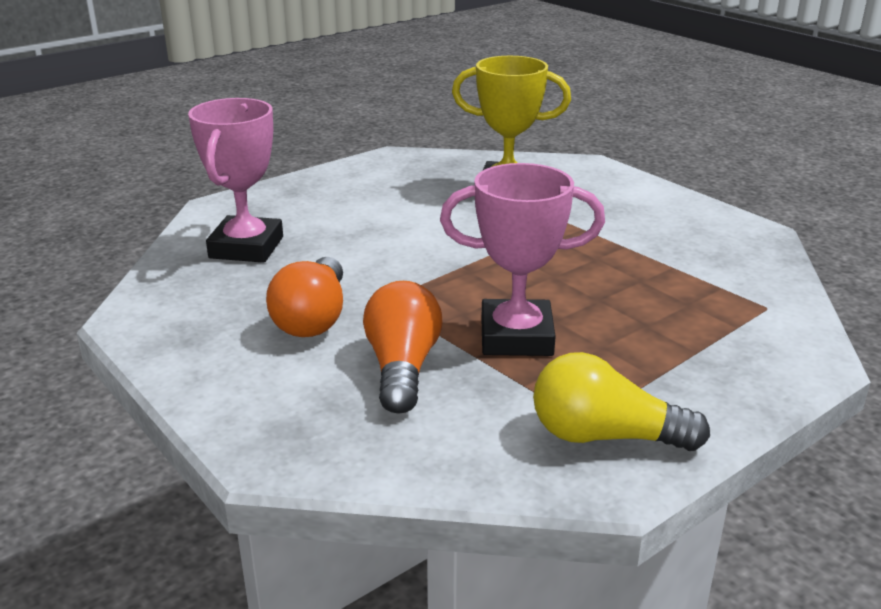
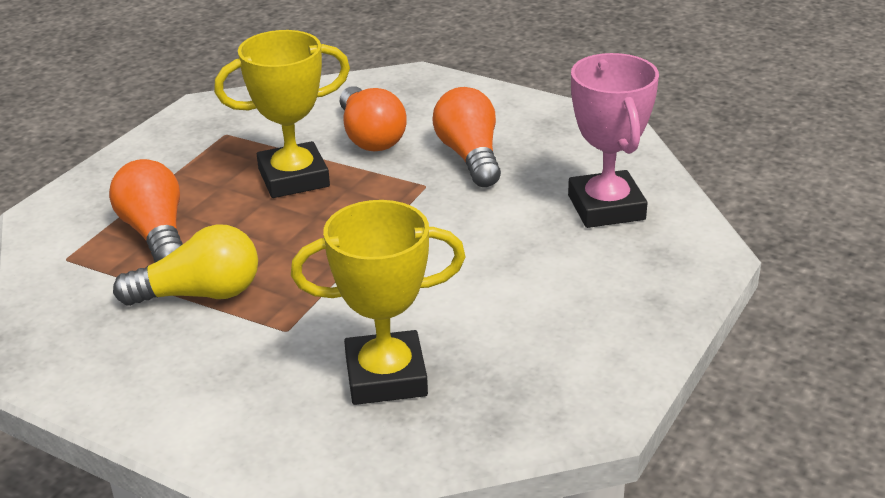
camera: 160 degrees right, 5 degrees up
(516, 337) = (293, 178): pink trophy -> yellow trophy
(605, 436) = (210, 127): yellow light bulb -> yellow light bulb (200, 294)
(676, 310) = (155, 233): none -> orange light bulb

